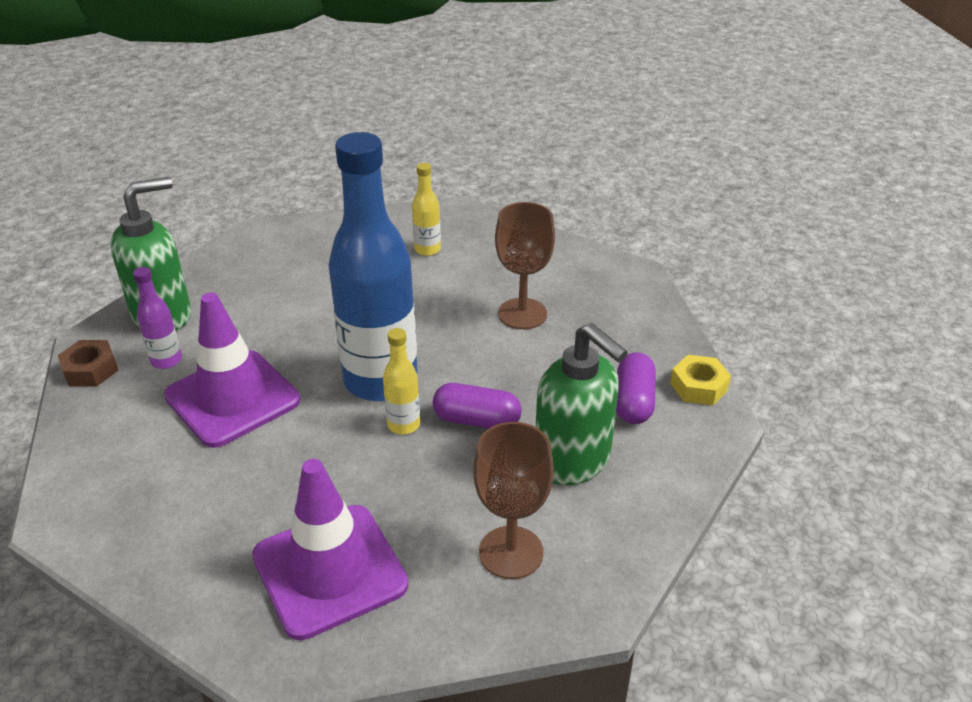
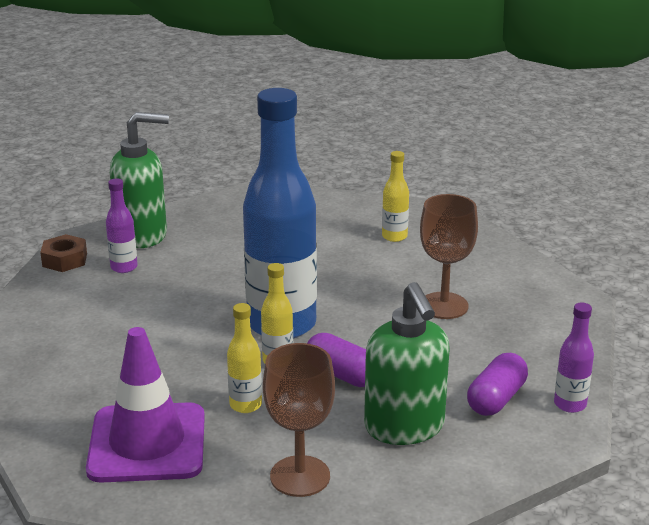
camera: 25 degrees right, 10 degrees down
(232, 398) = (155, 306): purple traffic cone -> none
(404, 487) = (245, 405): none -> yellow bottle
(698, 386) = (570, 404): yellow nut -> purple bottle

